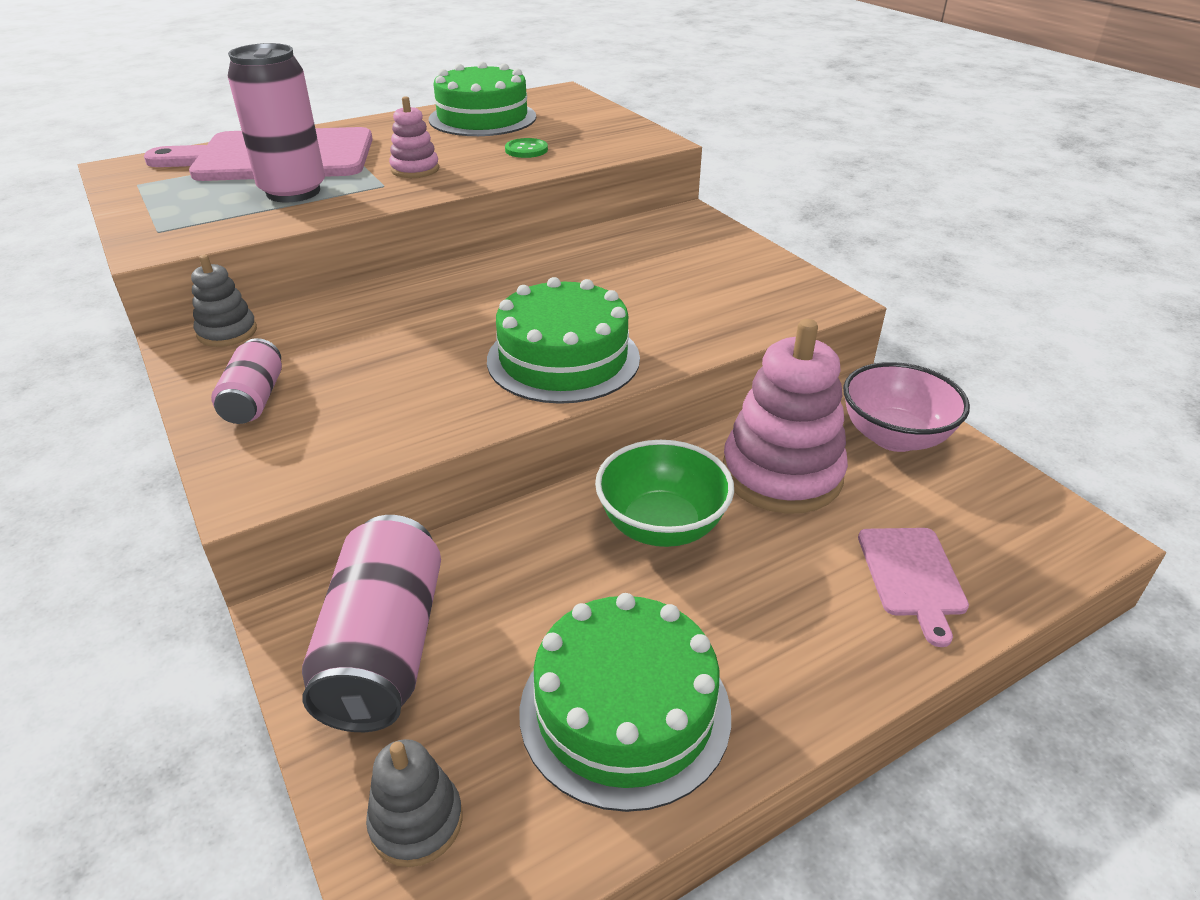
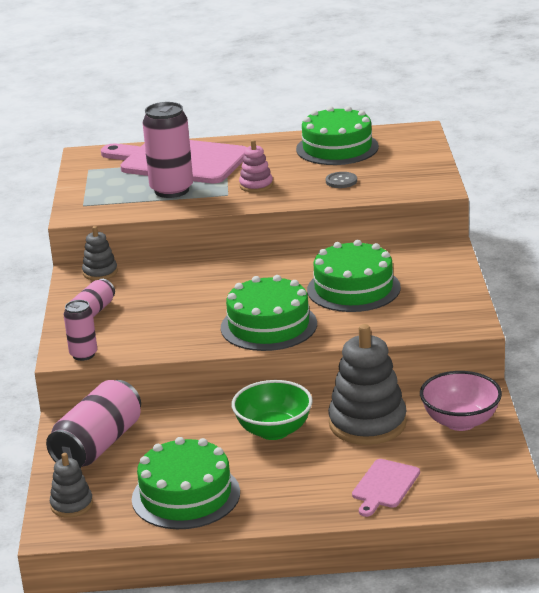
camera: 30 degrees right, 10 degrees down
(284, 482) = (83, 354): none -> pink can
(526, 150) = (341, 181): green button -> grey button
(631, 283) = (353, 289): none -> green cake
(781, 474) = (367, 423): pink stacking toy -> grey stacking toy

